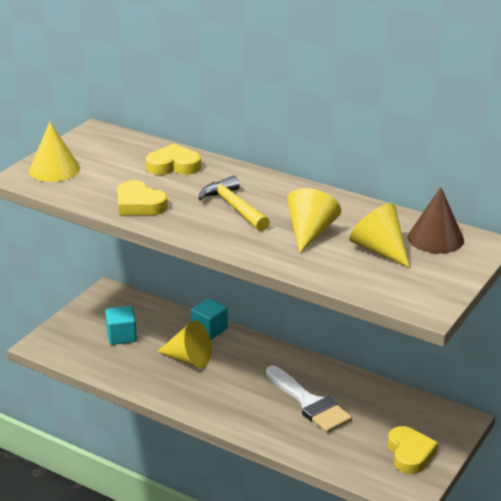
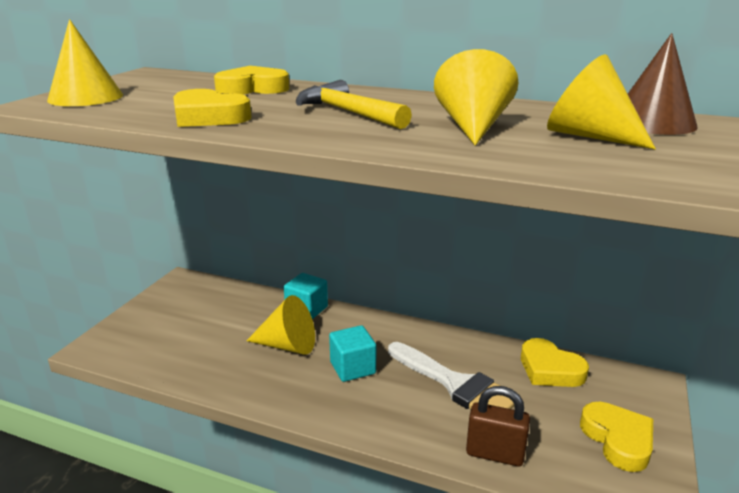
camera: 10 degrees left, 5 degrees down
(121, 336) = (200, 327): turquoise cube -> turquoise cube (352, 368)
(317, 452) = (495, 454): none -> brown padlock
(388, 400) = (550, 369): none -> yellow heart

